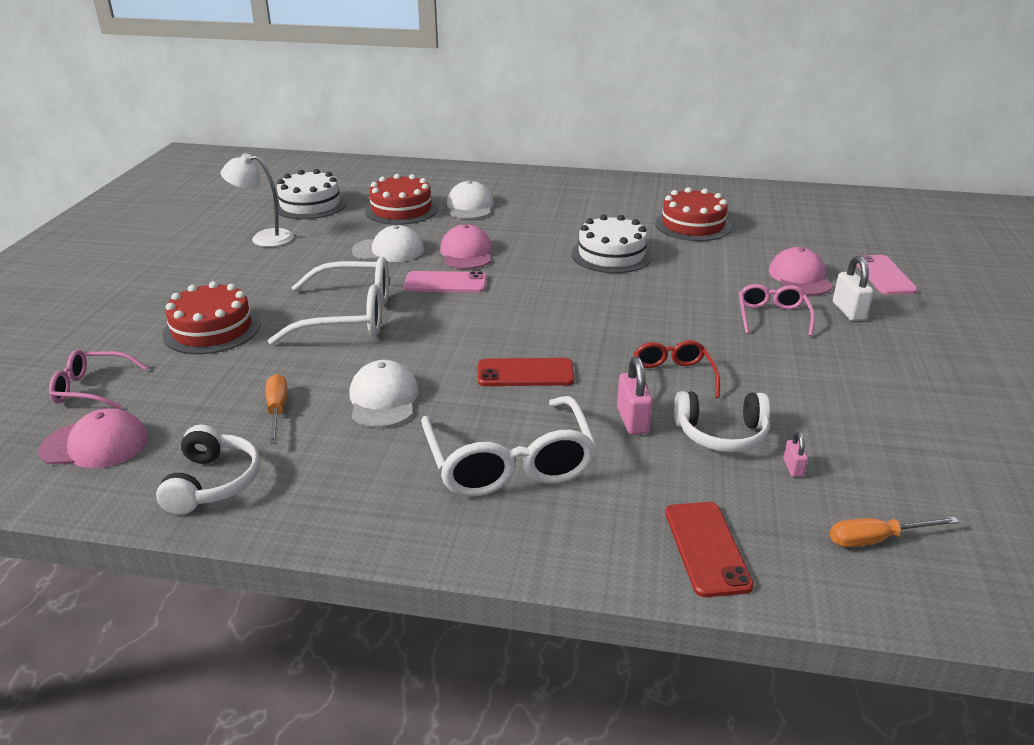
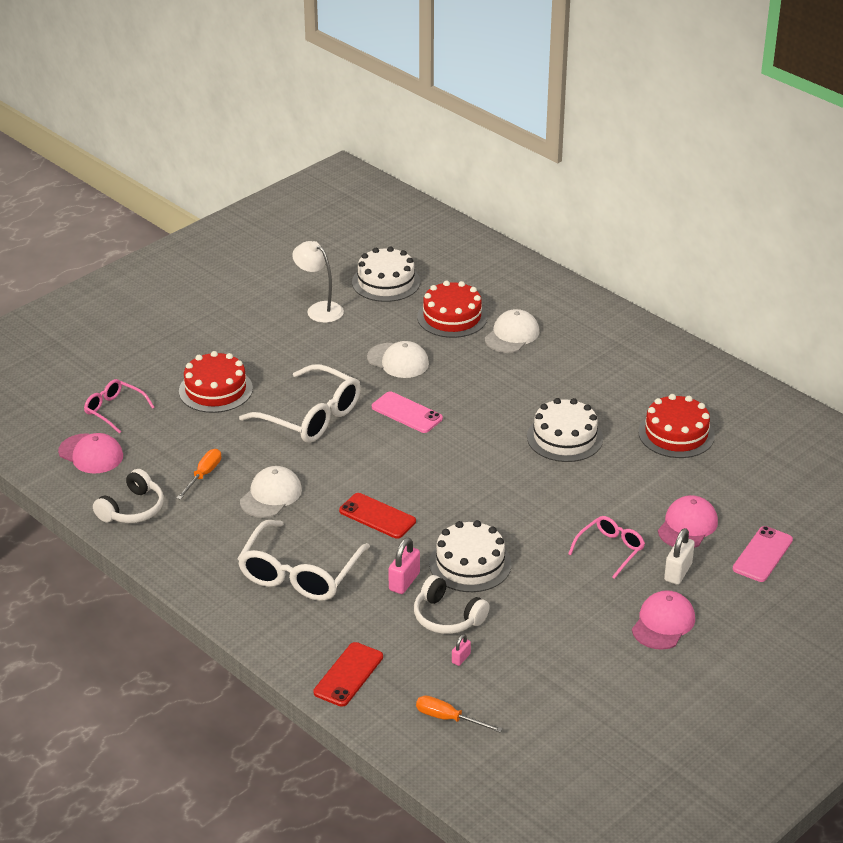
camera: 35 degrees right, 5 degrees up
(466, 253) = (453, 388): pink cap -> pink cap (663, 623)
(672, 377) = (470, 564): red glasses -> white cake

